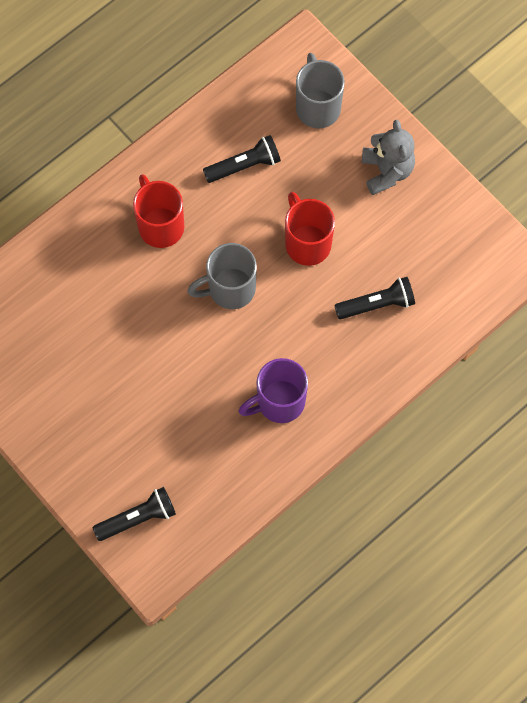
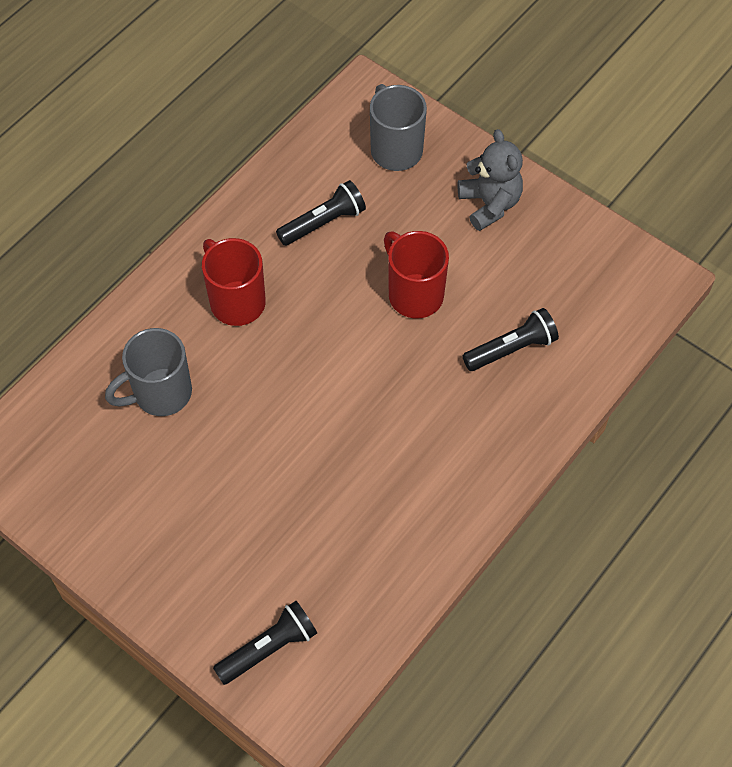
camera: 10 degrees left, 10 degrees down
(229, 289) = (332, 359): grey mug -> grey mug (160, 394)
(279, 402) = (418, 479): purple mug -> none

